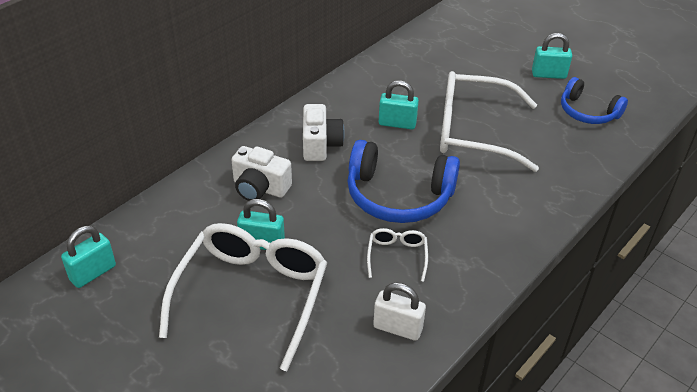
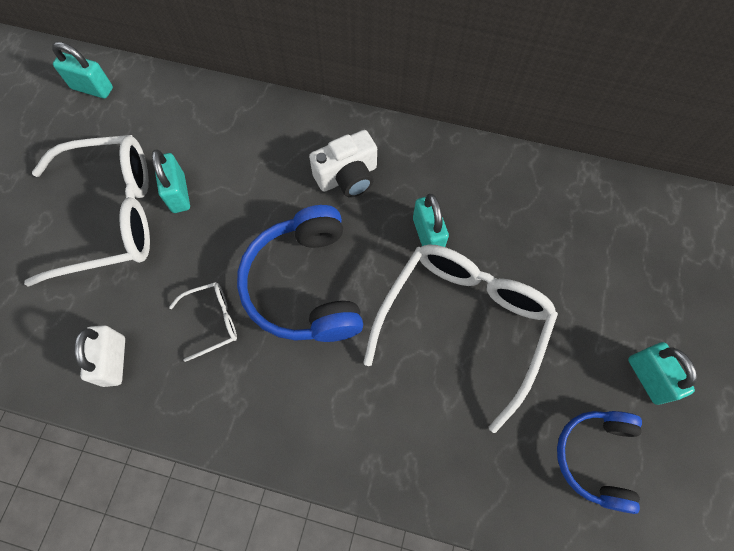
camera: 65 degrees right, 25 degrees up
(260, 188) = (254, 155): white camera -> none
(473, 131) = (463, 323): white glasses -> white glasses turned 45 degrees clockwise

